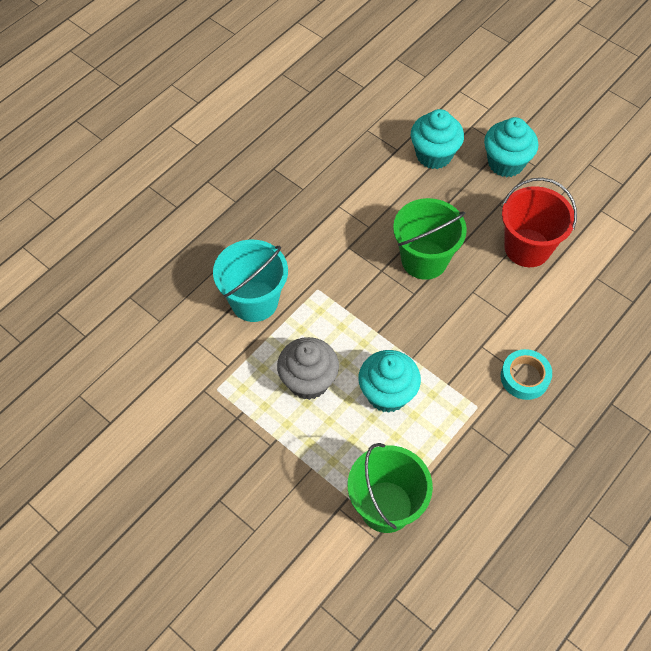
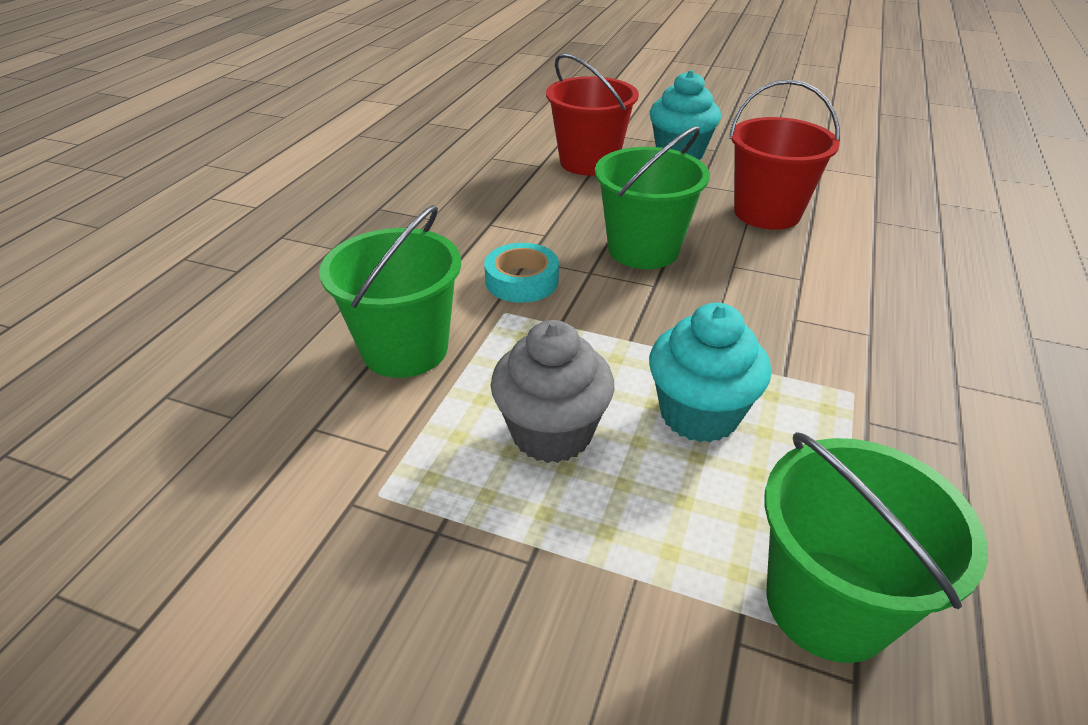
camera: 20 degrees left, 20 degrees down
(254, 301) = (405, 349): turquoise bucket -> green bucket
(434, 155) = (589, 162): turquoise cupcake -> red bucket
(524, 377) = (887, 338): turquoise tape -> turquoise tape (522, 281)

